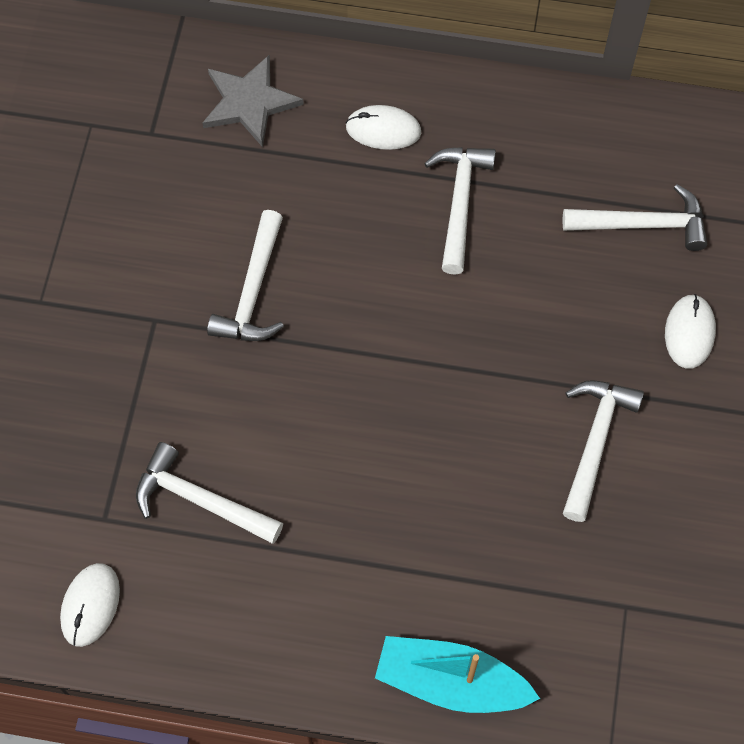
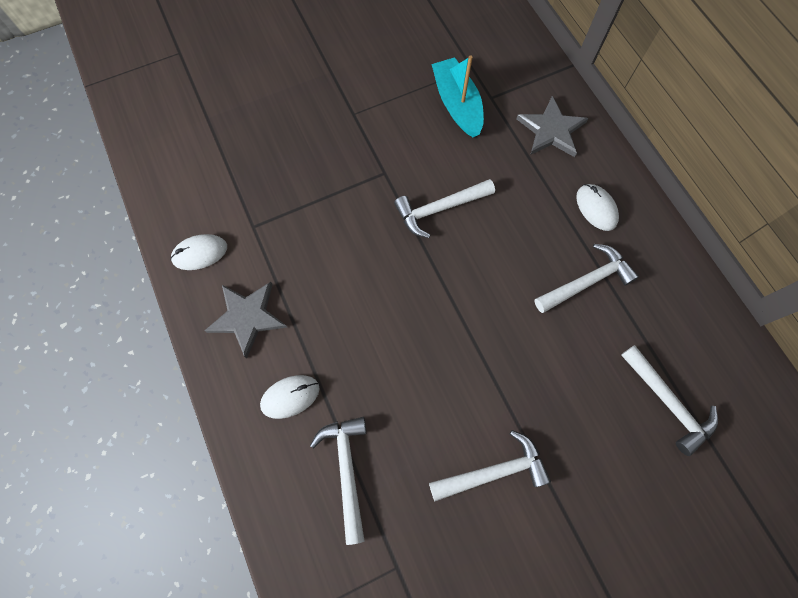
camera: 55 degrees right, 5 degrees up
(200, 500) = (296, 266): white hammer -> white hammer (346, 469)
(223, 597) = (247, 317): none -> grey star
(451, 682) = (275, 484): turquoise boat -> turquoise boat (457, 104)
(689, 332) = (618, 484): white mouse -> white mouse (290, 396)

